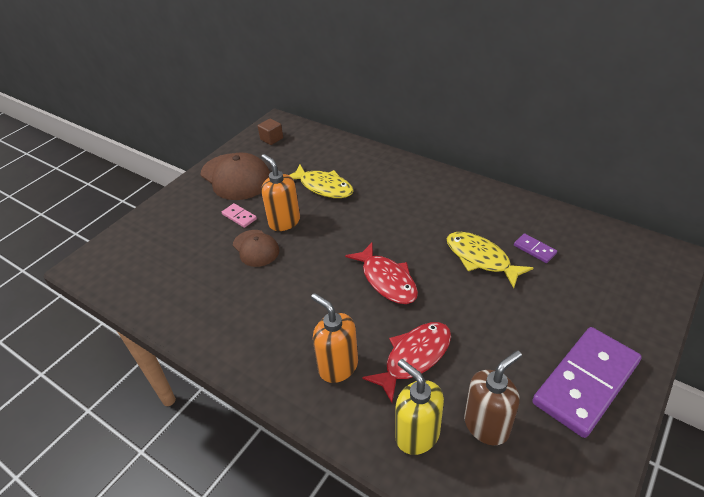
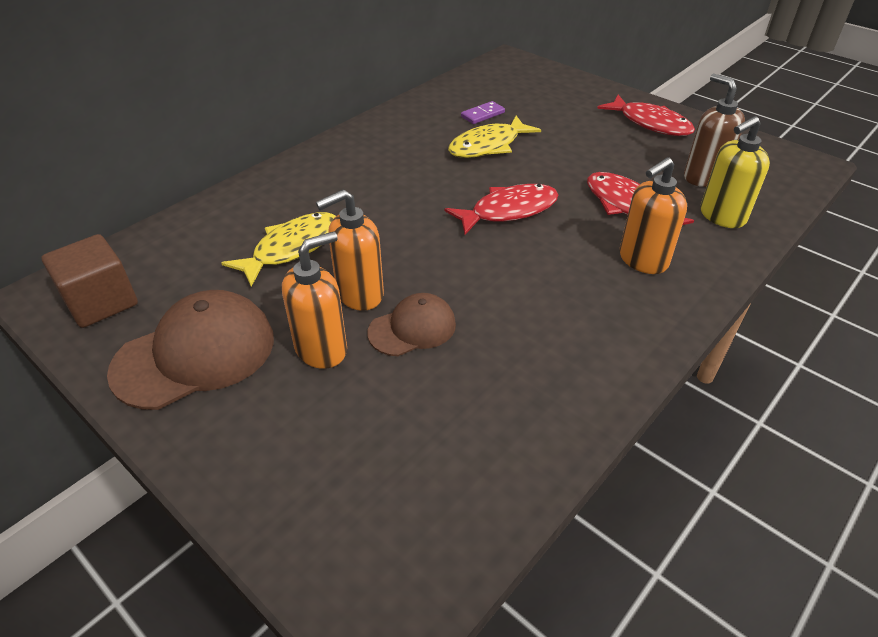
camera: 85 degrees left, 0 degrees up
(239, 217) = (322, 349): pink domino -> orange soap dispenser
(271, 139) = (101, 302): brown cube -> brown cube, size x1.66
(585, 382) = (650, 123): purple domino -> red fish

